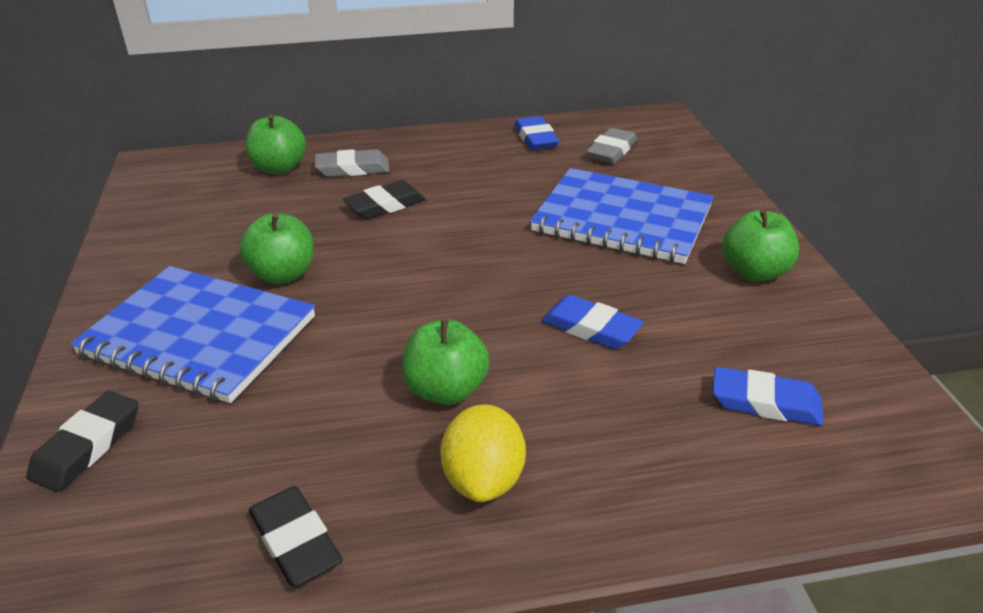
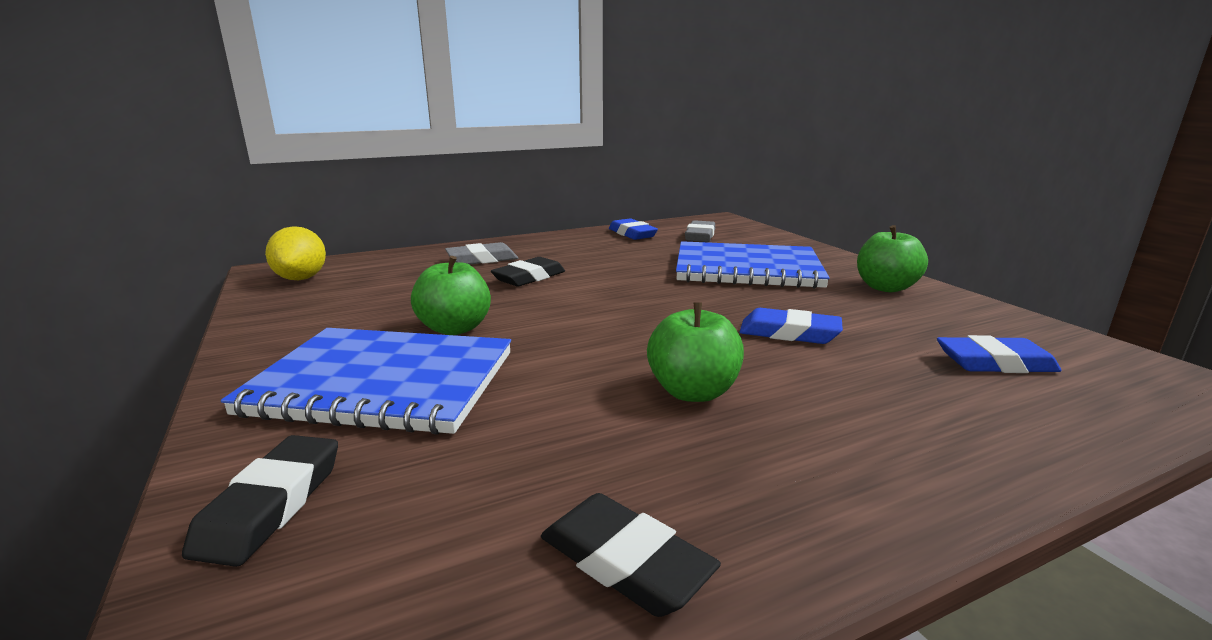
camera: 15 degrees left, 15 degrees down
(279, 168) = (409, 264): green apple -> none
(484, 479) = (800, 459): yellow lemon -> yellow lemon (301, 278)

